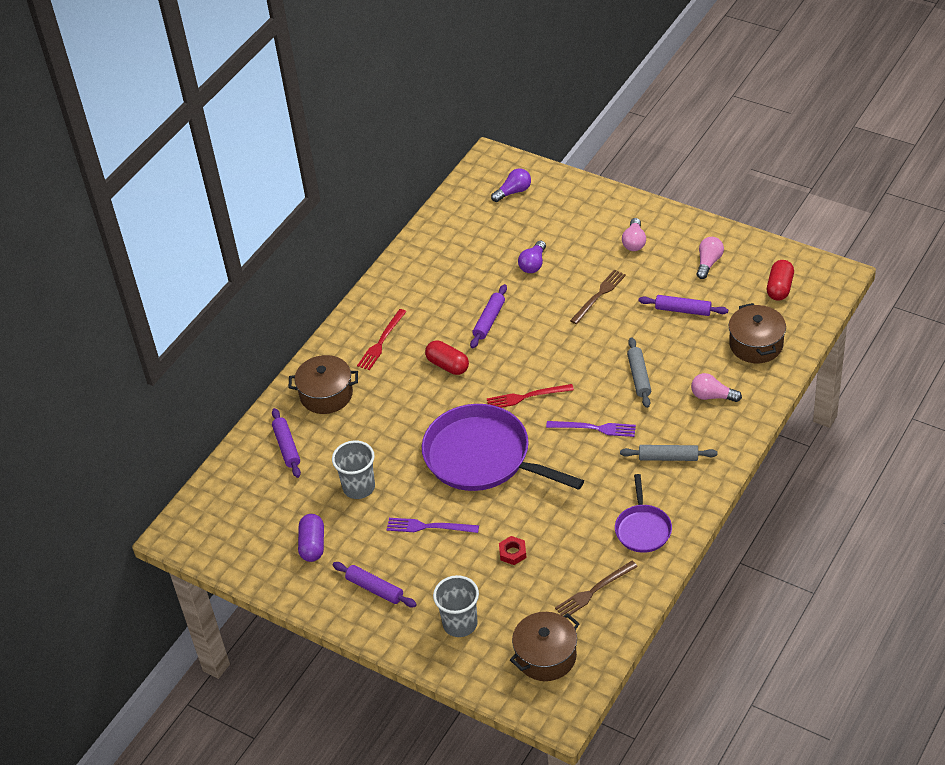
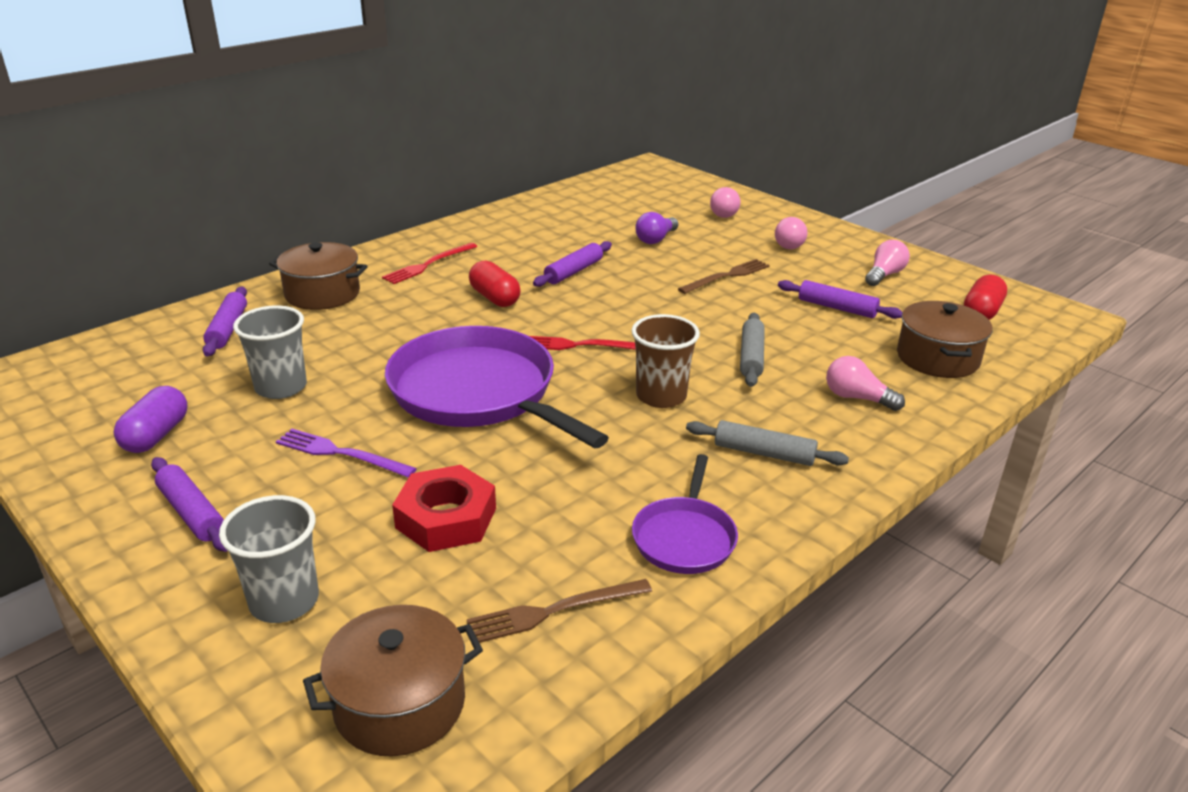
camera: 10 degrees right, 15 degrees down
(512, 553) = (446, 518): red nut -> red nut, size x1.89
(513, 192) = (662, 188): purple light bulb -> none
(573, 214) = (724, 213): none -> pink light bulb
(594, 428) = (661, 396): purple fork -> brown cup

